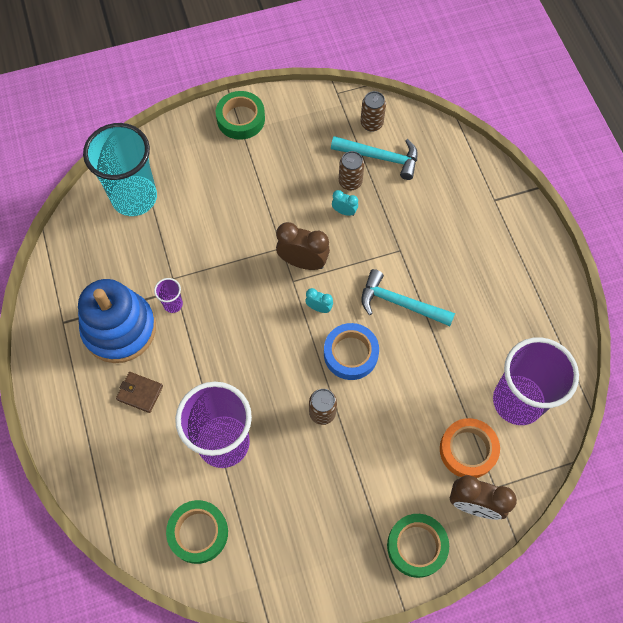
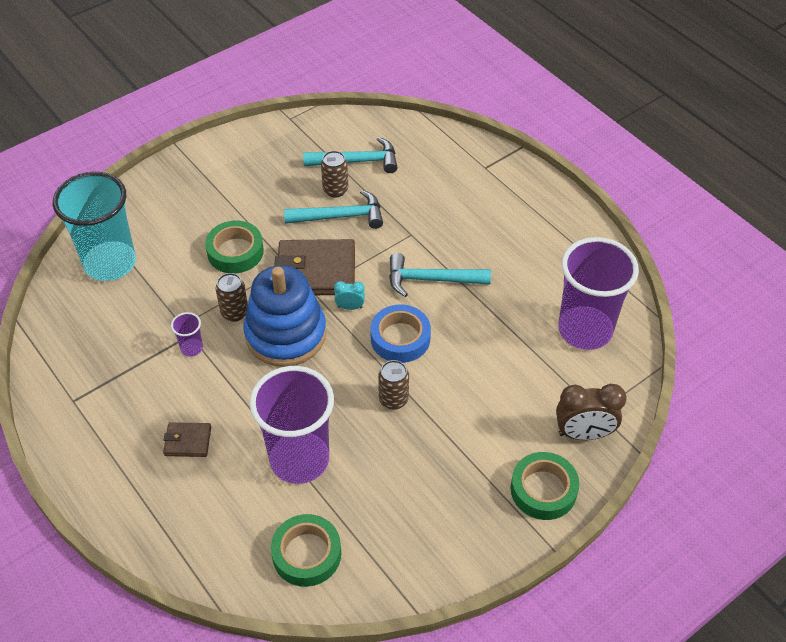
camera: 20 degrees left, 15 degrees down
(119, 329) = (141, 388): blue stacking toy -> blue stacking toy (285, 334)
(241, 119) = (198, 165): green tape -> green tape (235, 252)
(303, 262) = (316, 271): brown clock -> brown wallet
(344, 211) = (340, 216): turquoise clock -> turquoise hammer
(371, 124) = (336, 135): brown can -> brown can (234, 312)
(468, 450) = (556, 387): orange tape -> none

